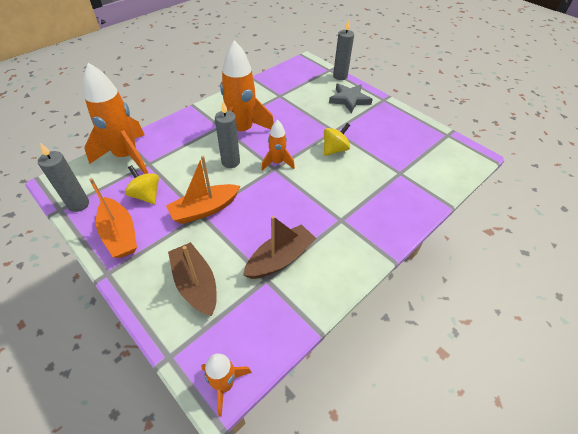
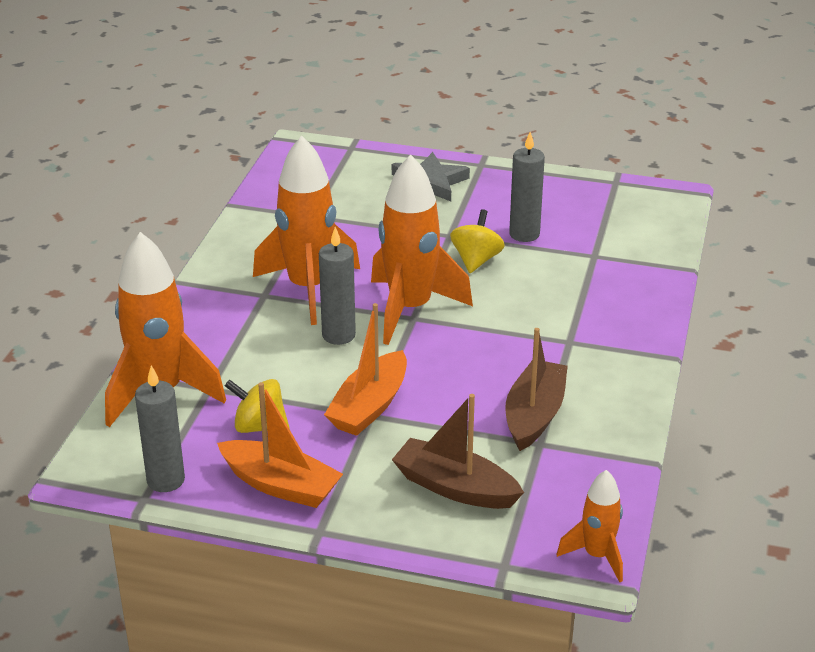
camera: 30 degrees left, 15 degrees down
(277, 163) = (410, 309): orange rocket -> orange rocket, size x1.90
(340, 76) = (379, 152): grey candle -> grey candle (524, 234)

